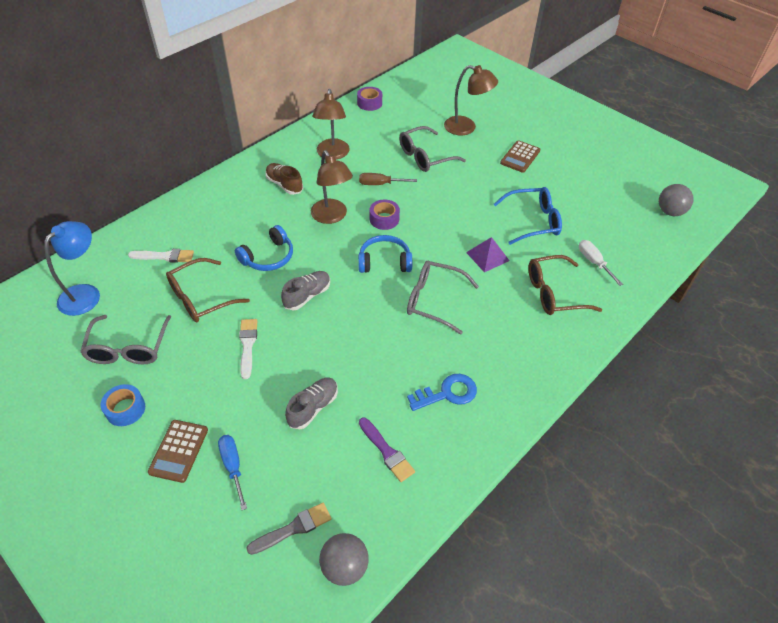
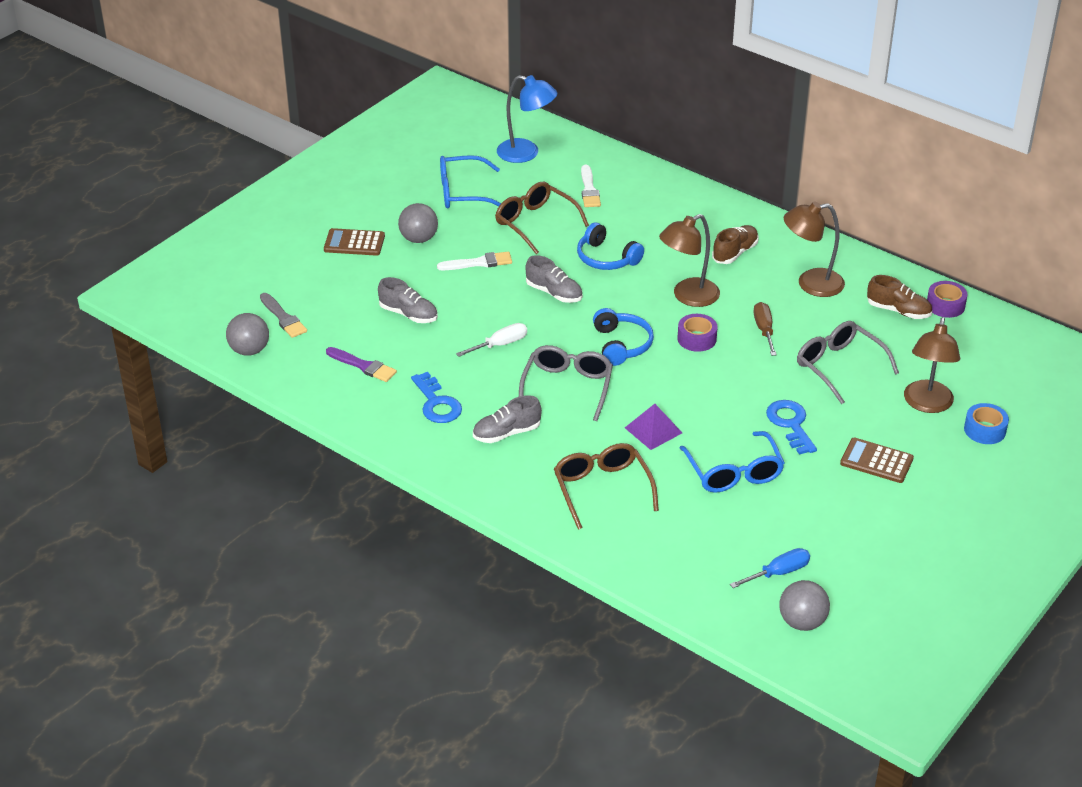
camera: 85 degrees right, 10 degrees down
(125, 409) = (394, 206): blue tape -> blue tape (984, 430)
(128, 348) = (462, 193): grey glasses -> blue glasses
(192, 391) = (418, 239): none -> grey ball
(233, 466) = (341, 275): blue screwdriver -> blue screwdriver (778, 573)
(371, 122) = (898, 311): none -> brown shoe
(387, 451) = (363, 366): purple brush -> purple brush turned 105 degrees counterclockwise
(483, 187) = (790, 424): none -> blue key
(489, 346) = (506, 433): none -> grey shoe
(594, 262) = (668, 530): white screwdriver -> white screwdriver (500, 344)

